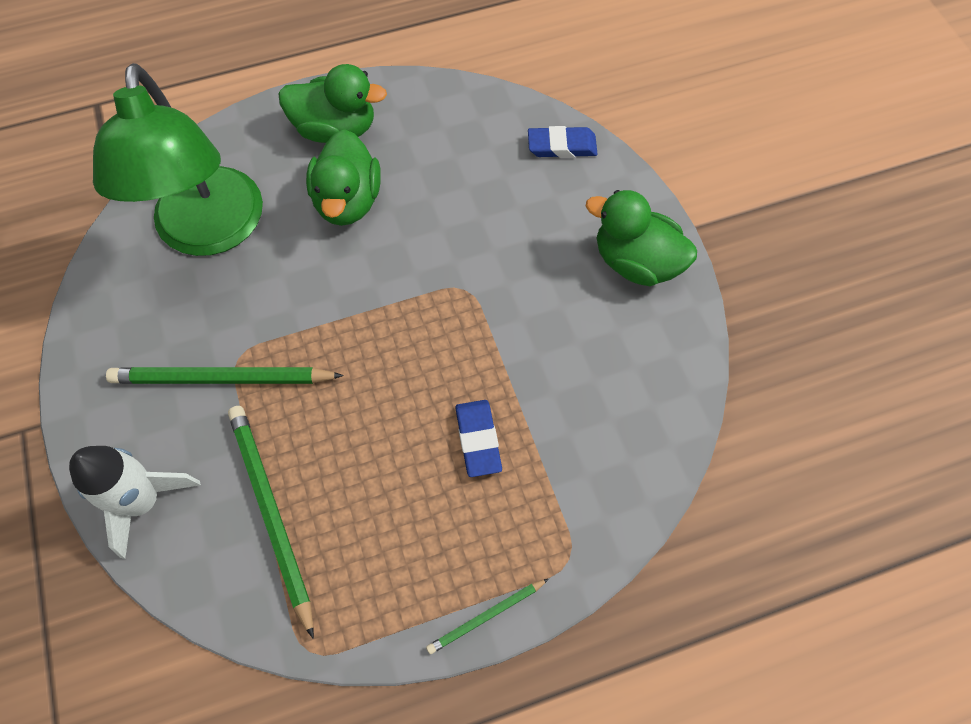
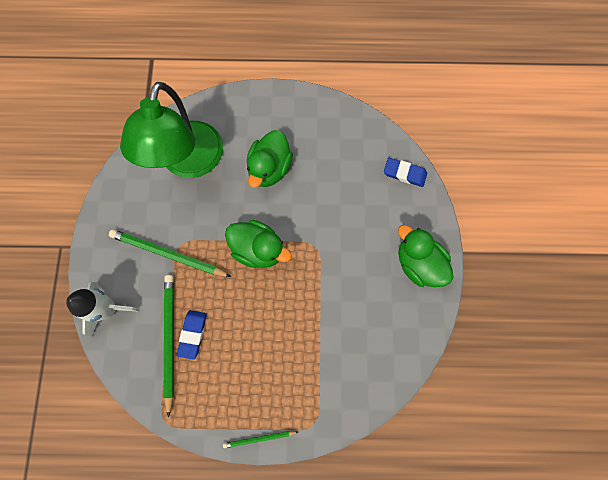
camera: 20 degrees right, 10 degrees up
(336, 129) = (278, 119): green duck -> green duck (258, 249)
(478, 439) = (290, 339): blue eraser -> blue eraser (192, 334)

